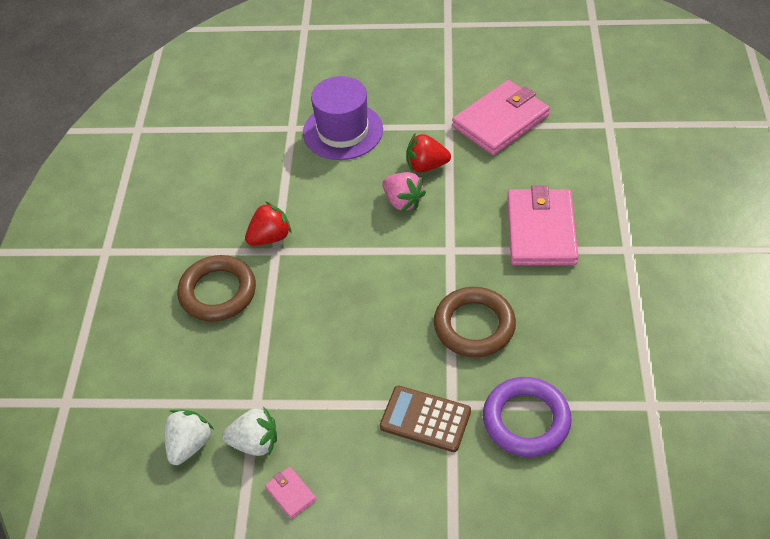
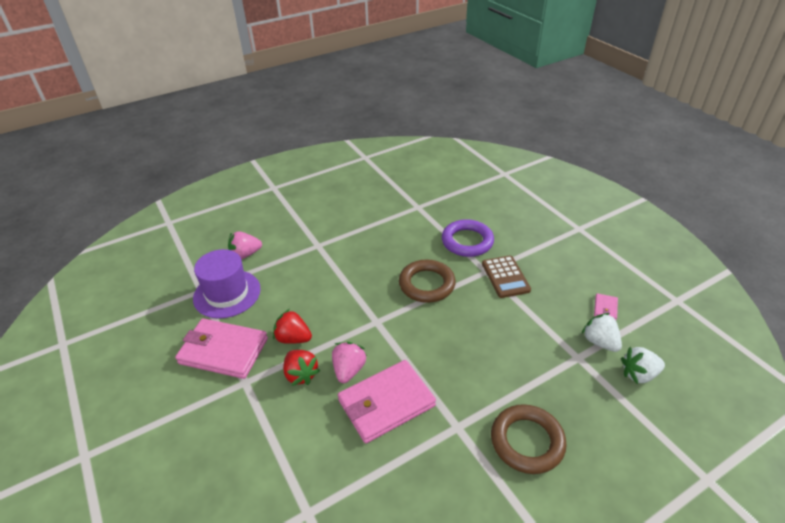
camera: 125 degrees left, 10 degrees down
(270, 237) = (448, 440): red strawberry -> red strawberry (293, 338)
(343, 131) = (289, 461): purple hat -> purple hat (227, 293)
(540, 230) = (327, 285): pink wallet -> pink wallet (386, 403)
(653, 176) = (245, 254): none -> pink strawberry

